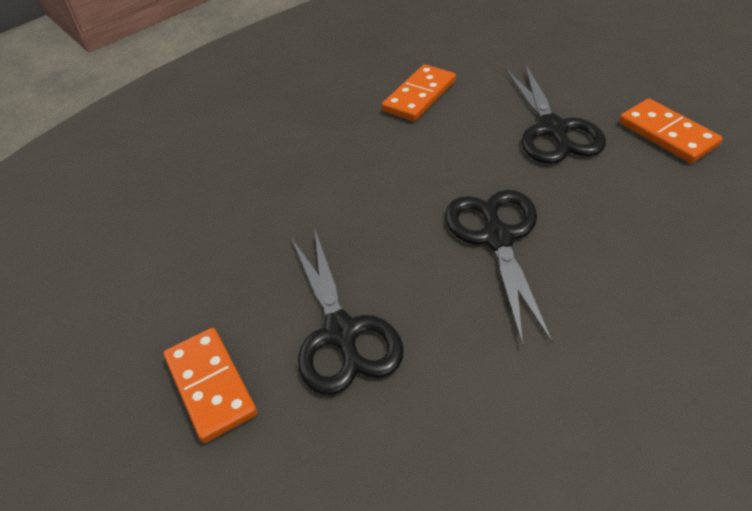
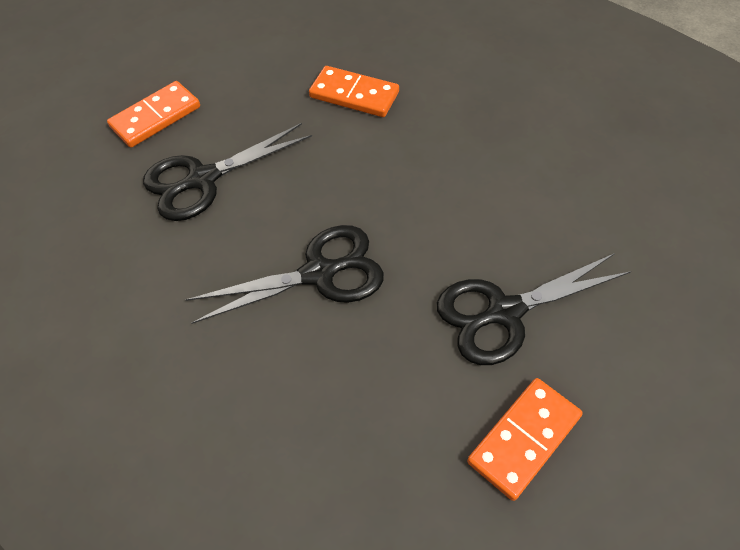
camera: 75 degrees right, 10 degrees up
(419, 96) = (536, 179): orange domino -> orange domino (354, 95)

